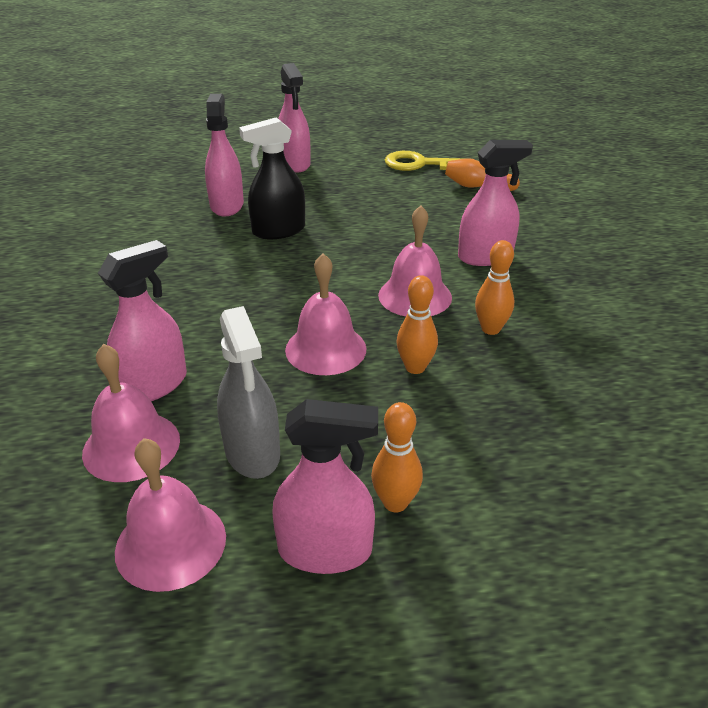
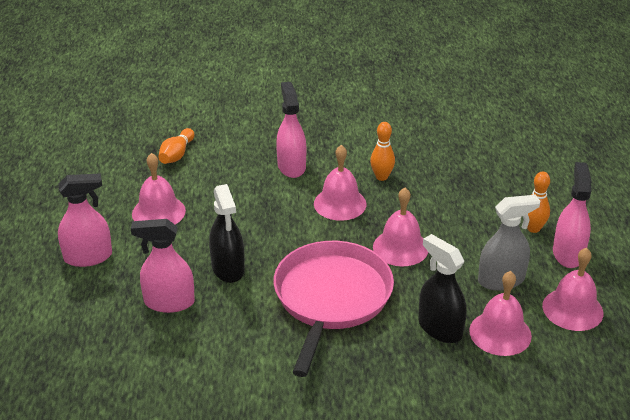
camera: 85 degrees left, 0 degrees up
(153, 385) = (440, 328): pink spray bottle -> black spray bottle
(223, 297) = (331, 298): none -> pink pan
(370, 187) = (158, 212): none -> pink bell
(415, 367) = (421, 211): orange bowling pin -> none
(420, 164) = (120, 179): yellow key -> none

